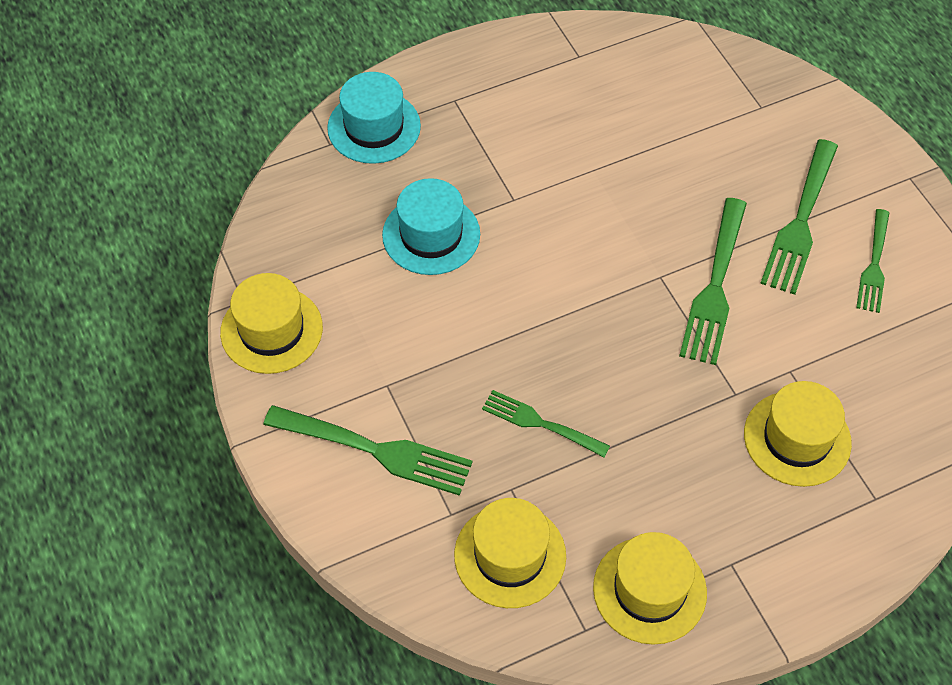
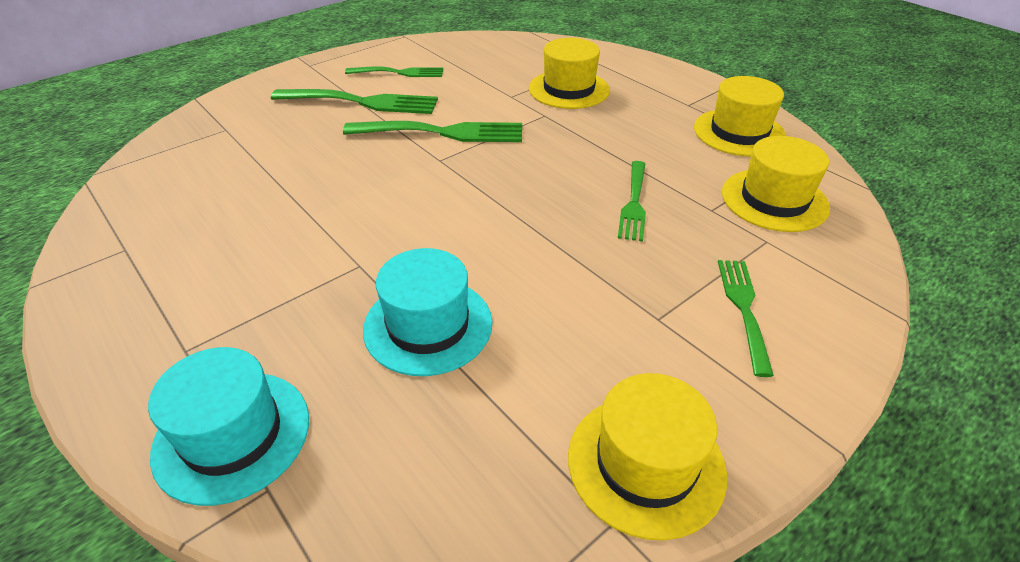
camera: 105 degrees left, 15 degrees down
(376, 450) = (744, 309): green fork -> green fork, size x0.63

